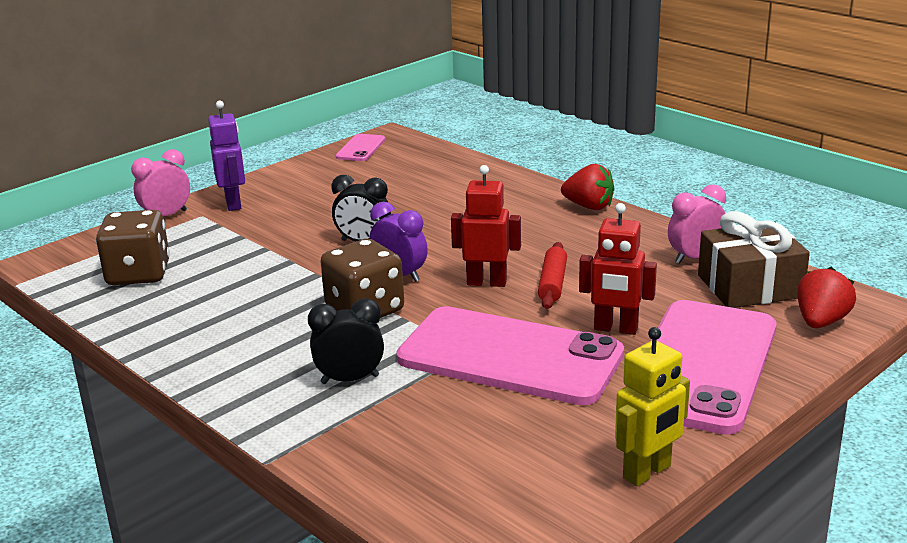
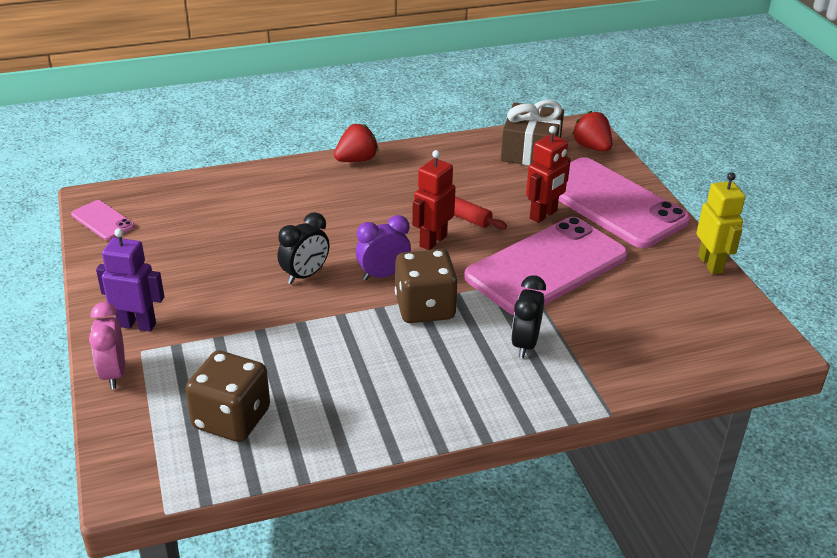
camera: 65 degrees left, 10 degrees up
(694, 258) = (475, 153): pink clock -> none

